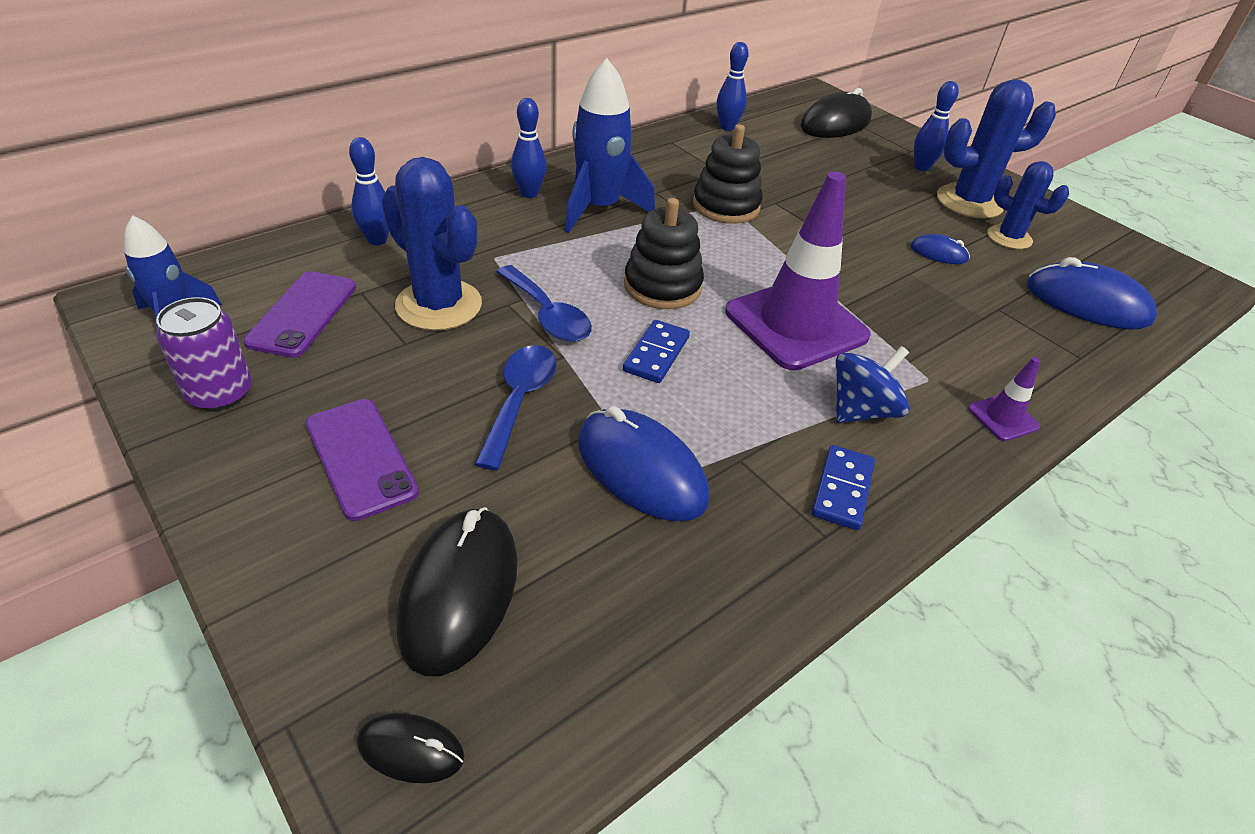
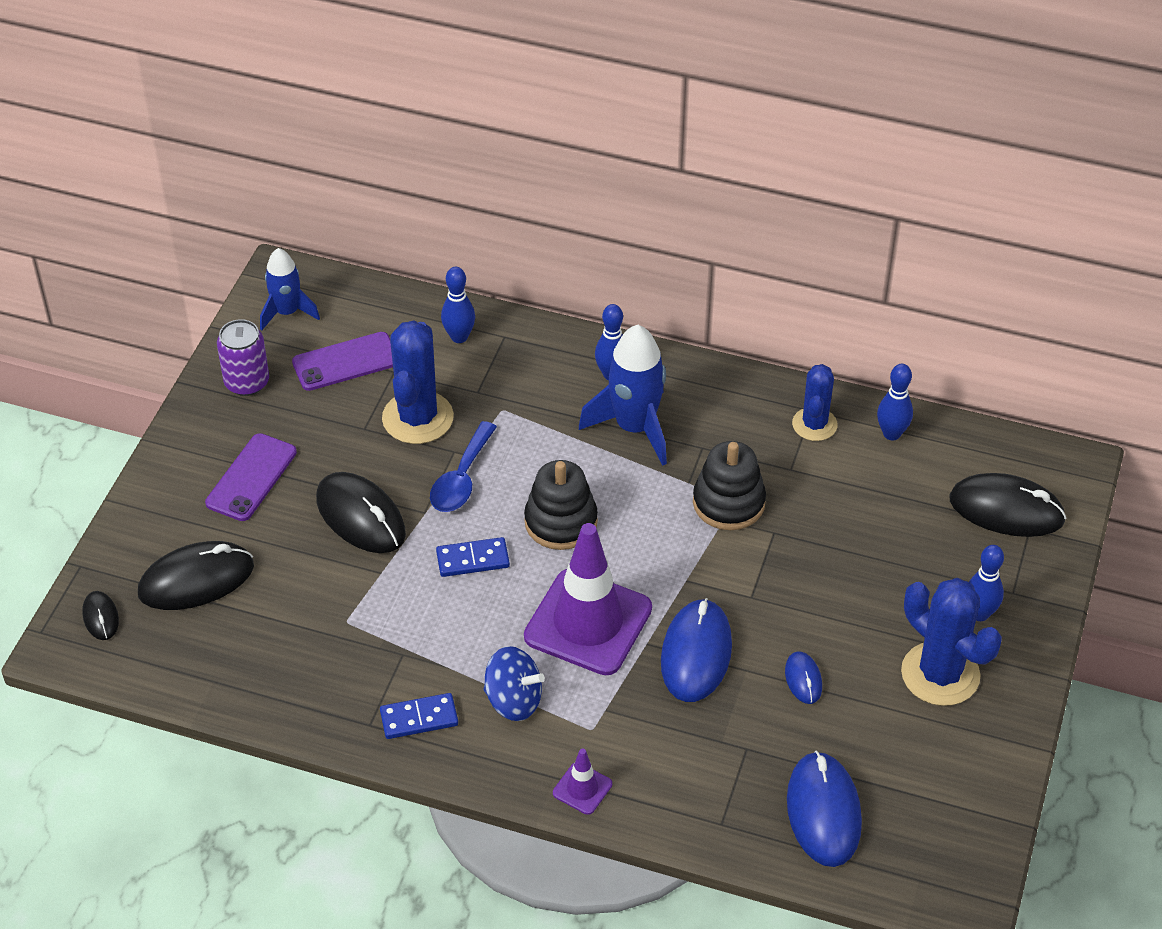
camera: 60 degrees right, 5 degrees up
(519, 400) = (361, 517): blue spoon -> black mouse
(641, 470) = (350, 609): blue mouse -> blue mouse (696, 654)
(1009, 237) = (894, 725): blue cactus -> blue cactus (814, 424)

